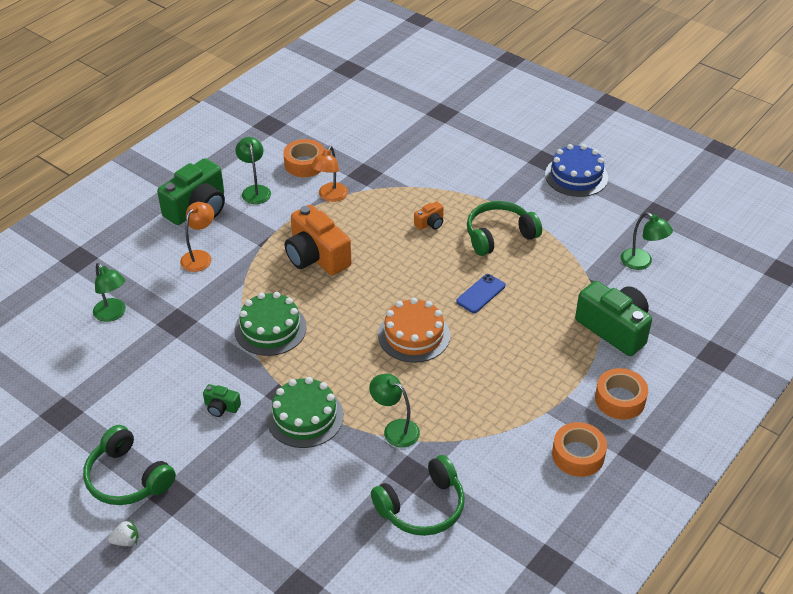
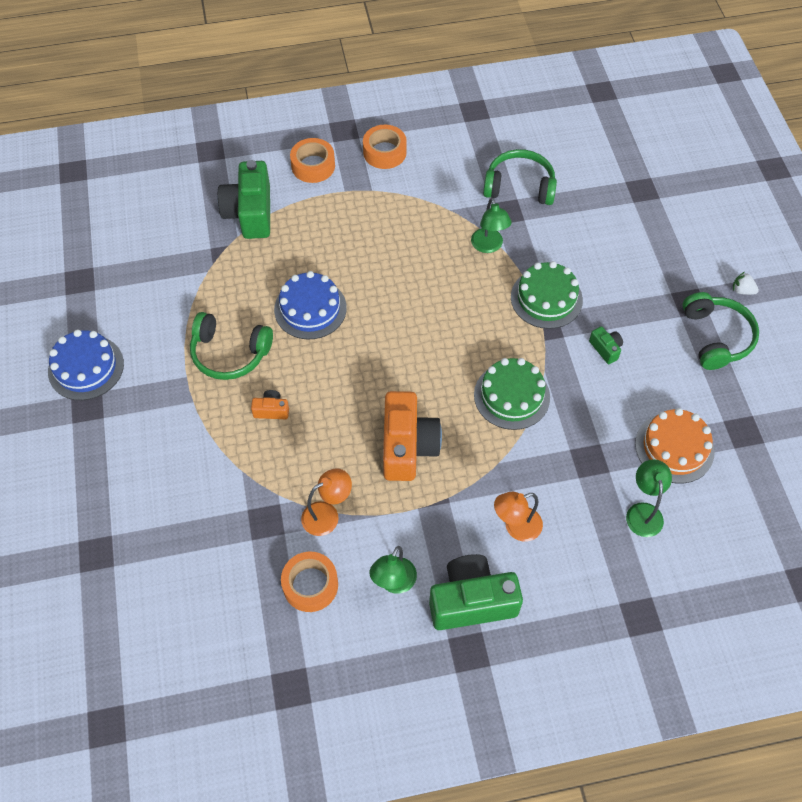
camera: 140 degrees left, 15 degrees up
(414, 335) = (401, 309): orange cake -> orange cake (674, 447)
(481, 294) = (310, 309): blue phone -> blue cake
(641, 263) = (156, 248): green lamp -> none

